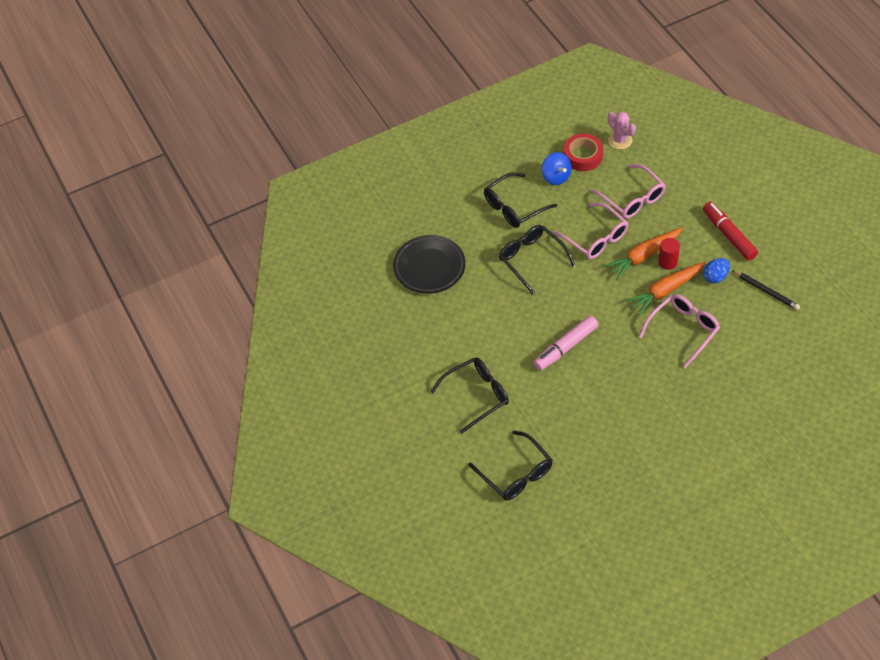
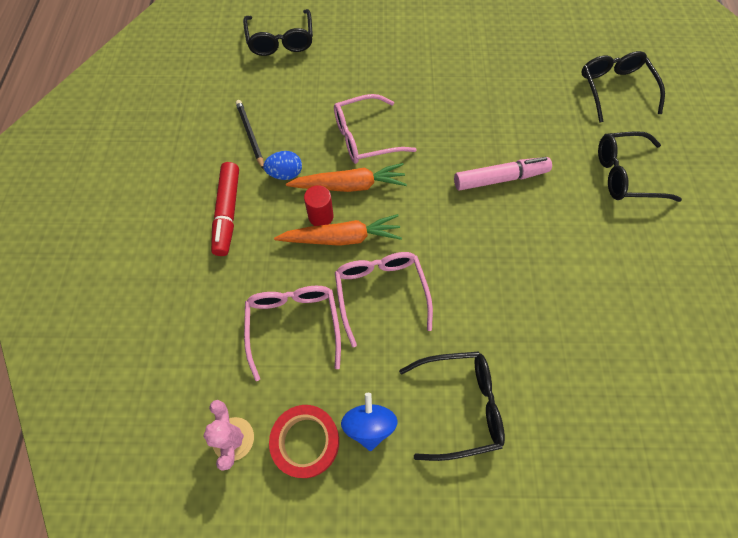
camera: 155 degrees left, 10 degrees up
(429, 267) = (626, 369): black plate -> none
(531, 259) = (480, 307): black glasses -> black glasses (281, 41)

